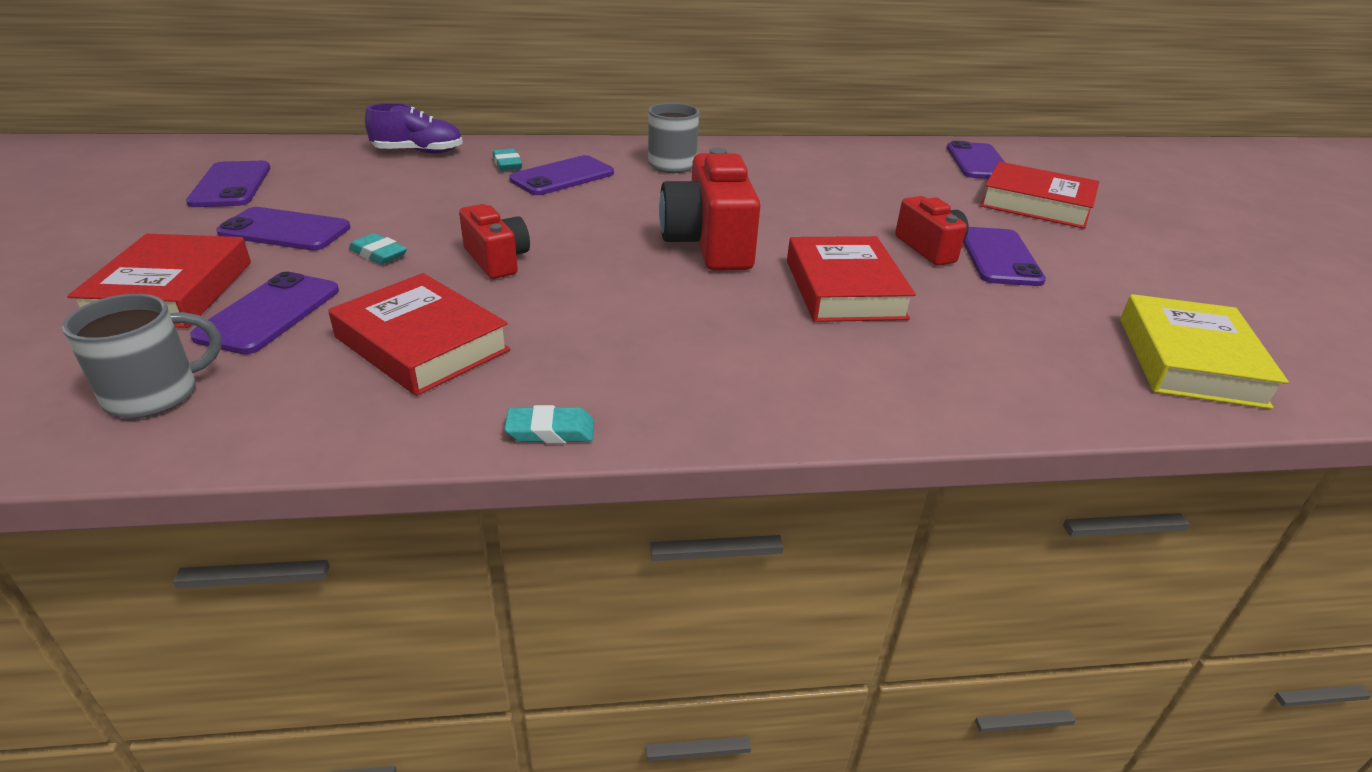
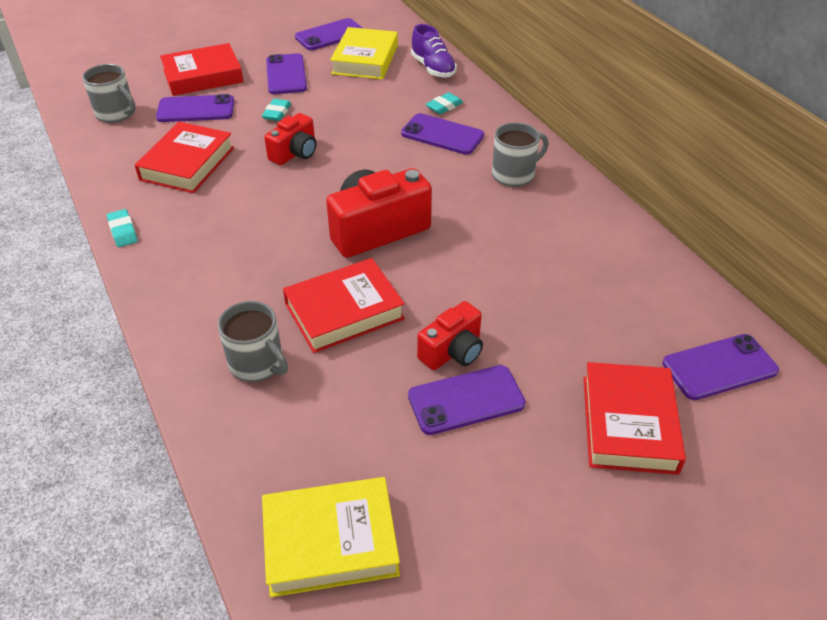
camera: 70 degrees right, 10 degrees up
(335, 179) = (365, 60): none -> yellow book
(917, 359) = (257, 364): none -> grey mug

